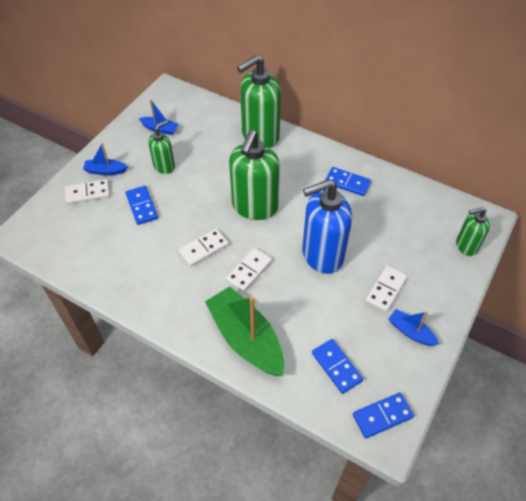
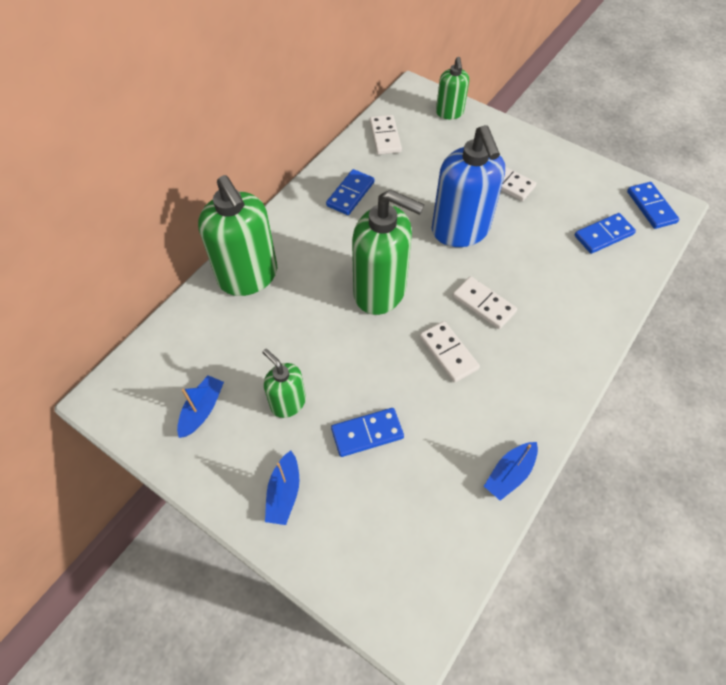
camera: 85 degrees left, 5 degrees up
(88, 193) = (330, 519): white domino -> white domino (385, 137)
(246, 338) = (579, 313): green boat -> none
(410, 332) = (556, 172): blue boat -> blue boat (509, 473)

